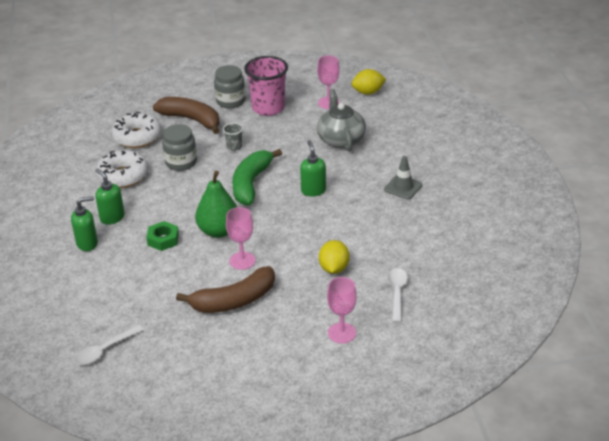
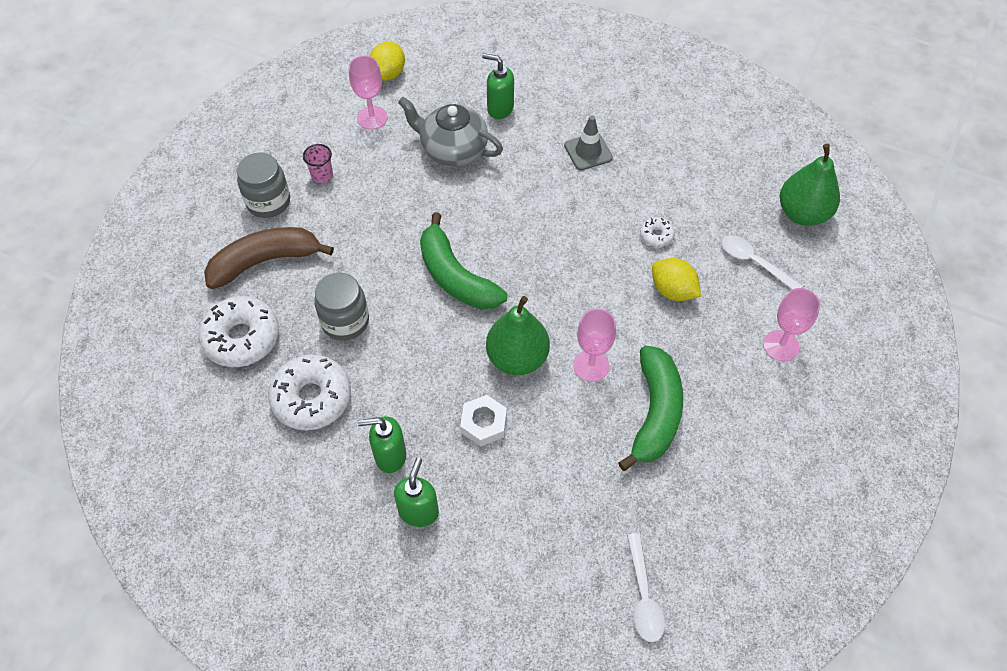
camera: 55 degrees left, 20 degrees up
(163, 239) = (483, 423): green nut -> white nut
(234, 147) = (366, 251): grey cup -> none
(234, 300) = (655, 413): brown banana -> green banana
(268, 108) = (322, 175): pink cup -> pink cup, size x0.45
(313, 190) = (522, 228): green soap dispenser -> green soap dispenser (500, 108)
(369, 243) = (656, 235): none -> white donut
(466, 298) = (802, 213): none -> green pear

